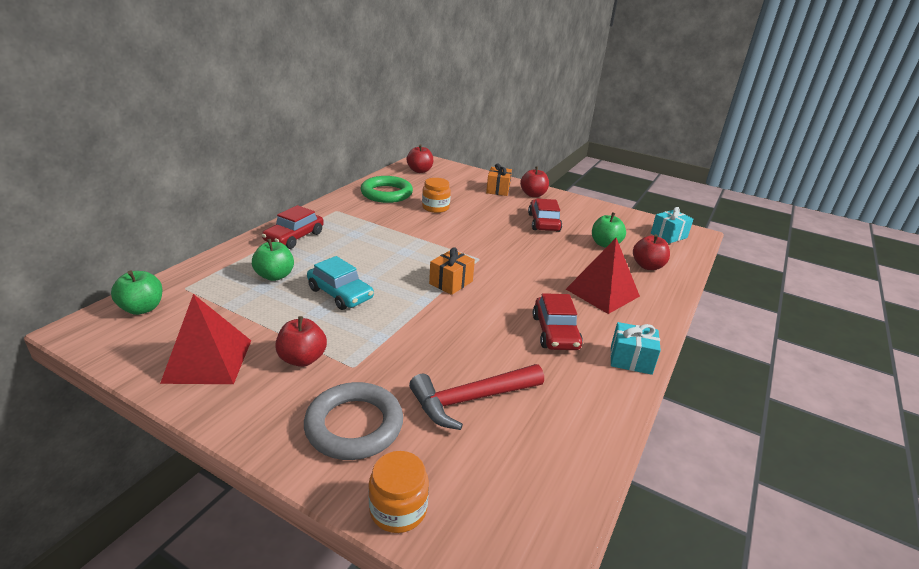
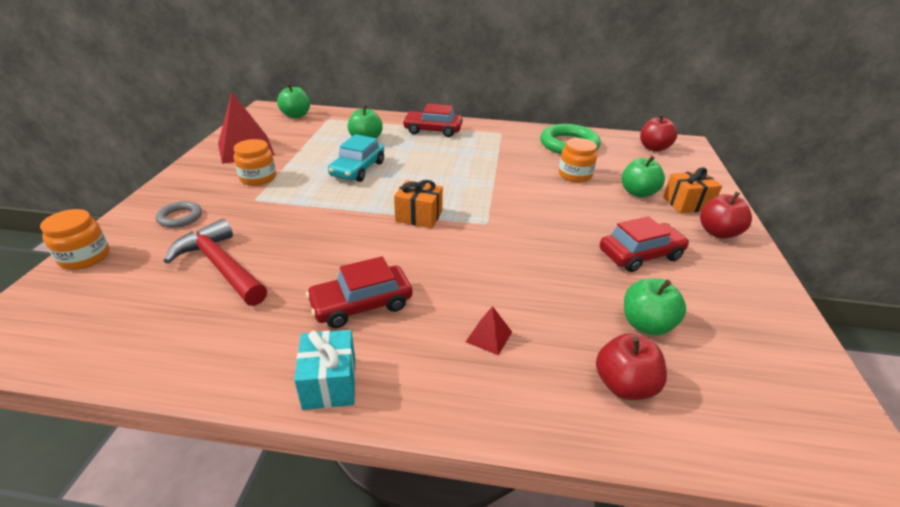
camera: 70 degrees right, 5 degrees up
(302, 359) = (258, 178): red apple -> orange jar
(354, 425) = (180, 217): grey ring -> grey ring, size x0.53
(475, 197) = (638, 193): none -> green apple
(602, 292) = (489, 336): red pyramid -> red pyramid, size x0.44
(668, 235) = (791, 412): turquoise gift -> none

